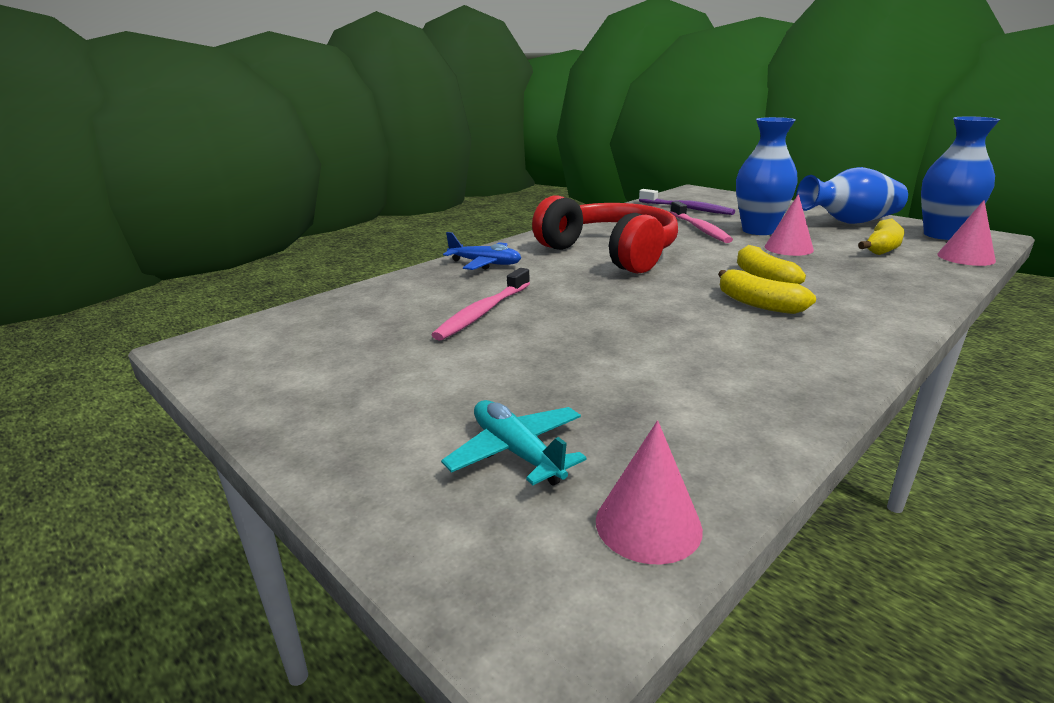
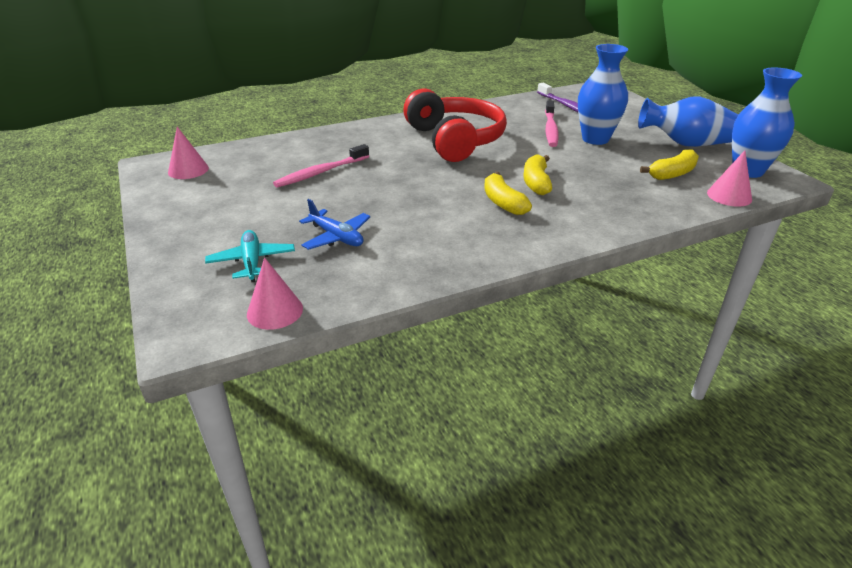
camera: 20 degrees right, 10 degrees up
(485, 264) = (360, 134): blue plane -> blue plane (336, 237)
(788, 248) = (595, 160): pink cone -> pink cone (188, 170)

